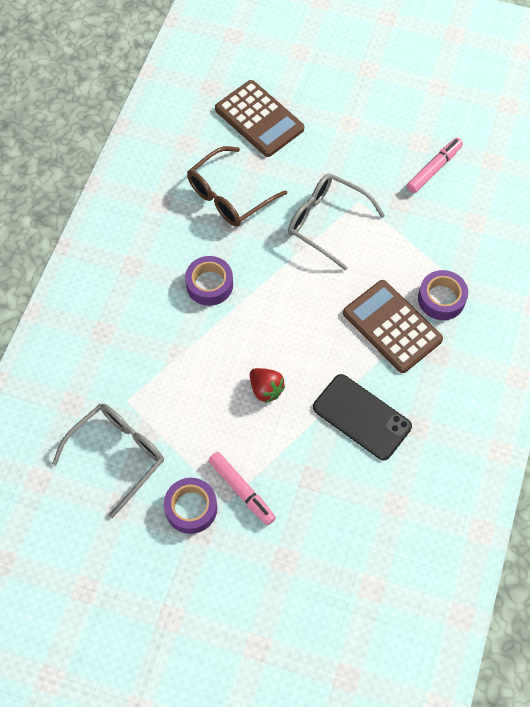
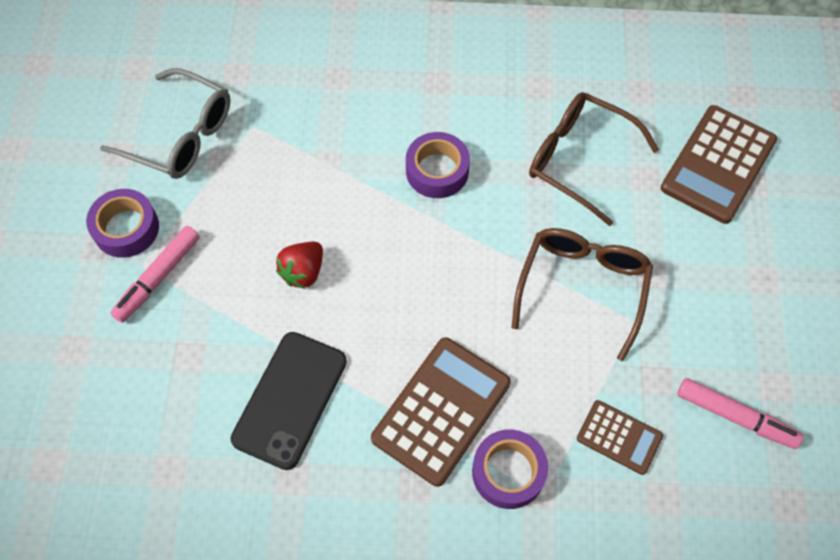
camera: 75 degrees right, 0 degrees up
(326, 222) = (582, 287): grey glasses -> brown glasses
(433, 233) = (619, 437): none -> brown calculator

